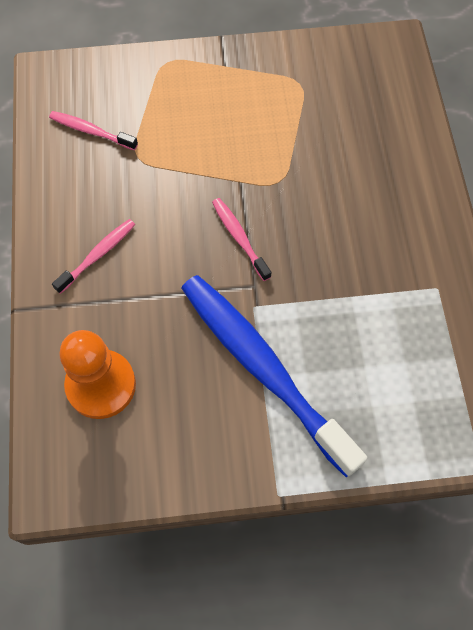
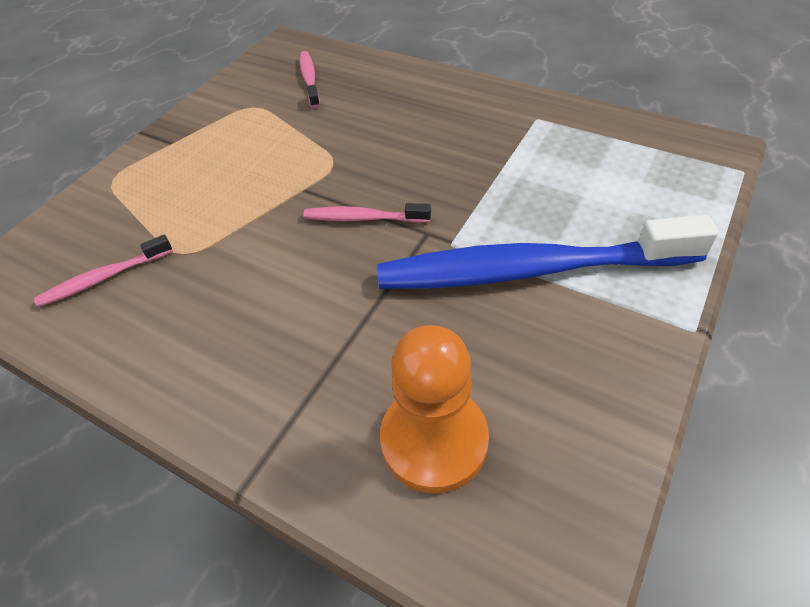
camera: 50 degrees left, 15 degrees down
(98, 255) = (259, 351): pink toothbrush -> pink toothbrush (309, 79)

